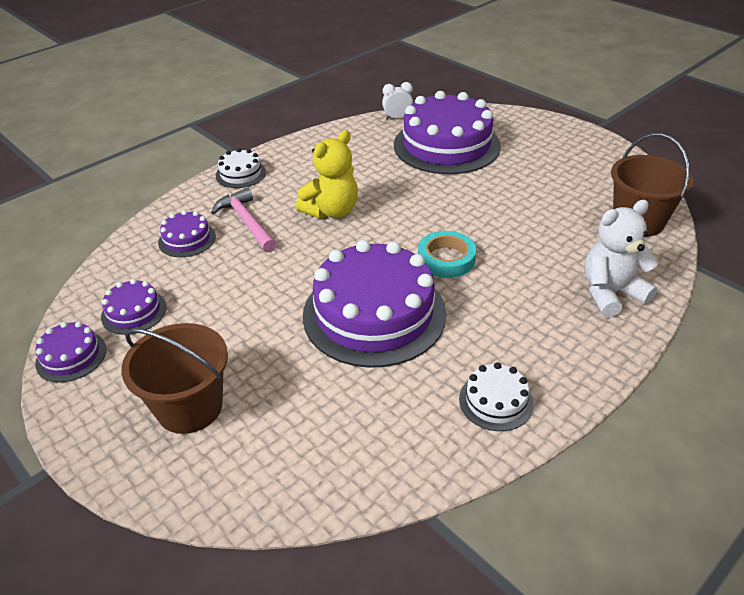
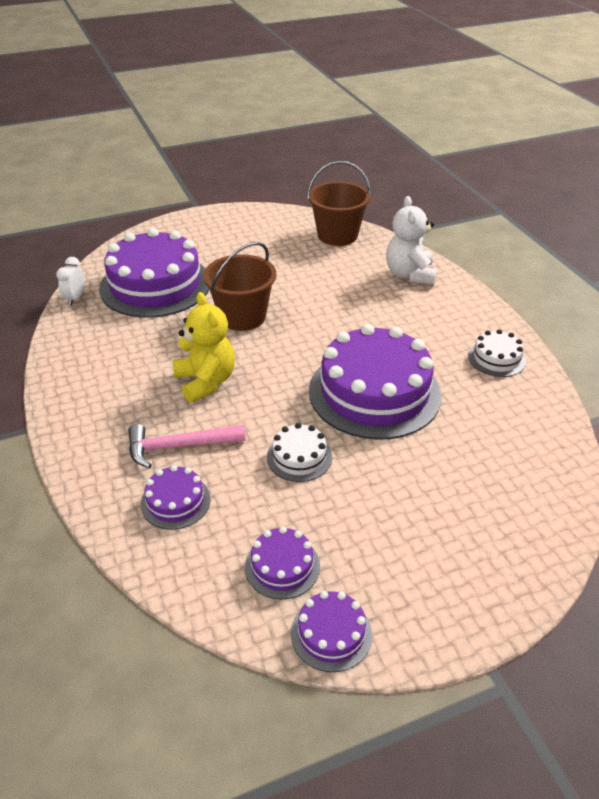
camera: 70 degrees left, 0 degrees up
(189, 407) = (445, 537): brown bucket -> brown bucket (242, 316)
(241, 174) = (77, 434): white cake -> white cake (299, 457)
(446, 259) = (325, 334): turquoise tape -> none

